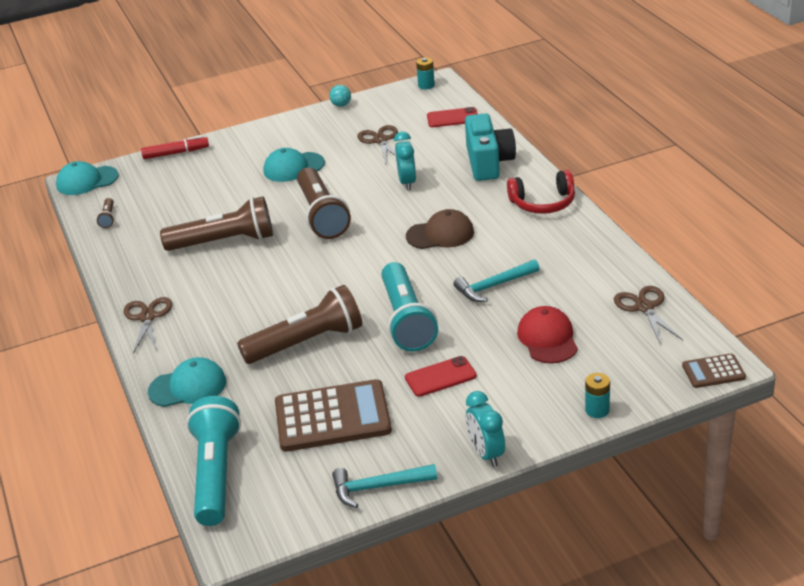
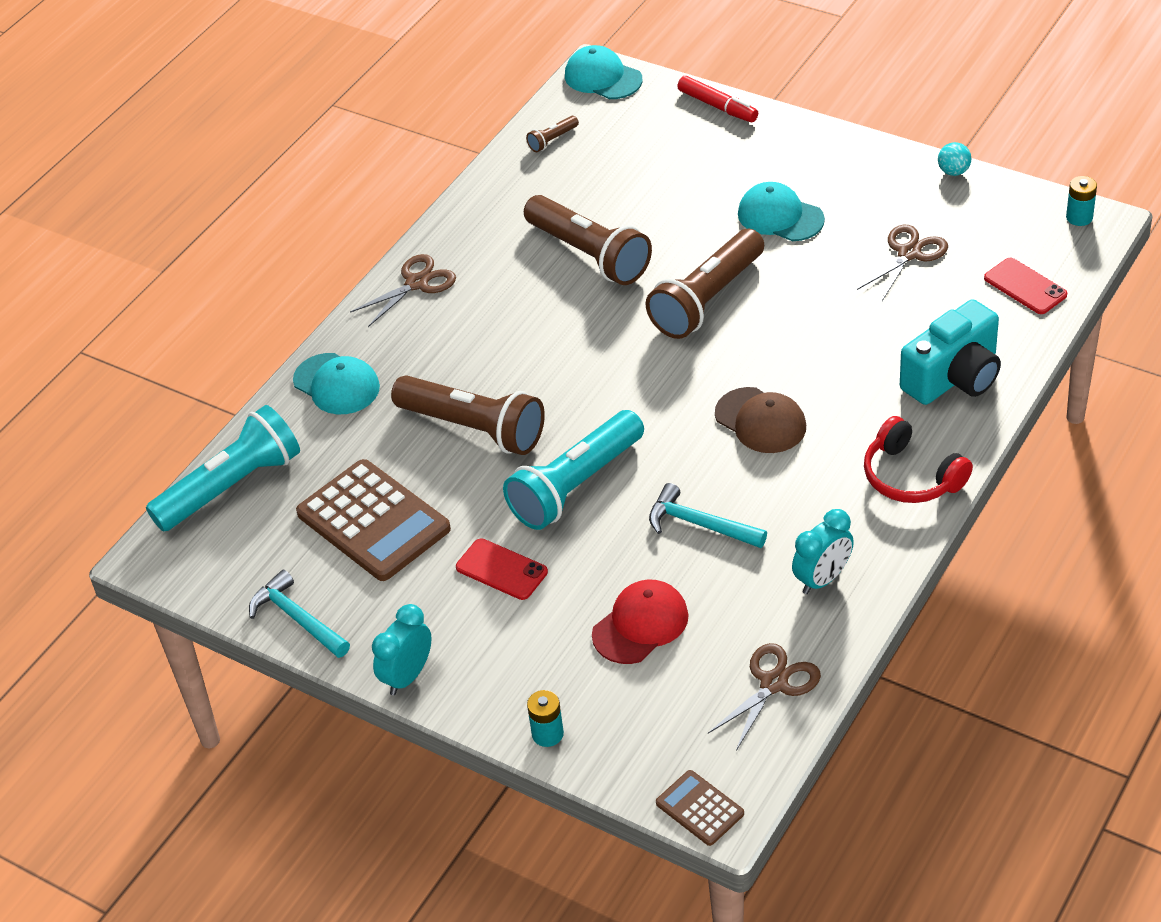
camera: 55 degrees right, 10 degrees up
(407, 182) = (840, 330): turquoise clock -> turquoise clock (822, 579)

